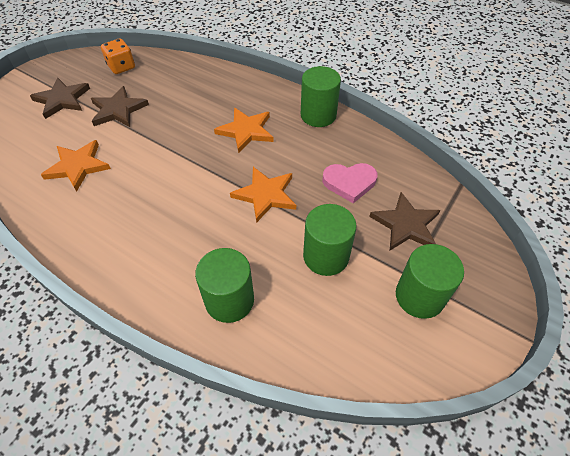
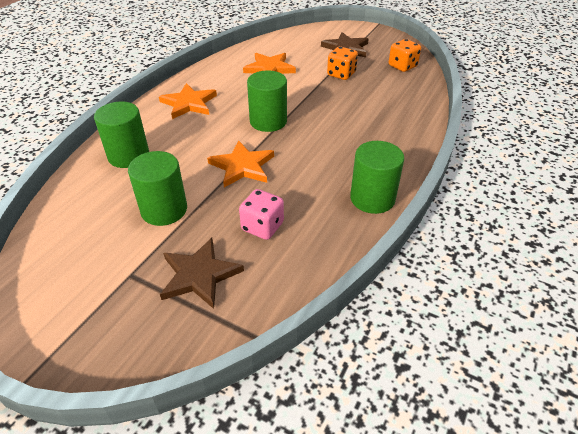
camera: 85 degrees right, 10 degrees down
(118, 110) = (341, 74): brown star -> orange dice
(246, 131) = (331, 147): orange star -> orange star (189, 103)
(349, 183) = (262, 226): pink heart -> pink dice
(419, 296) = (103, 281): green cylinder -> green cylinder (268, 121)

